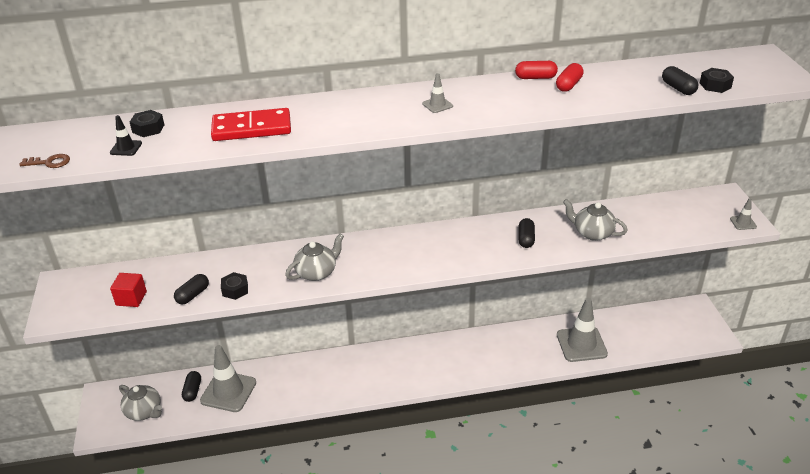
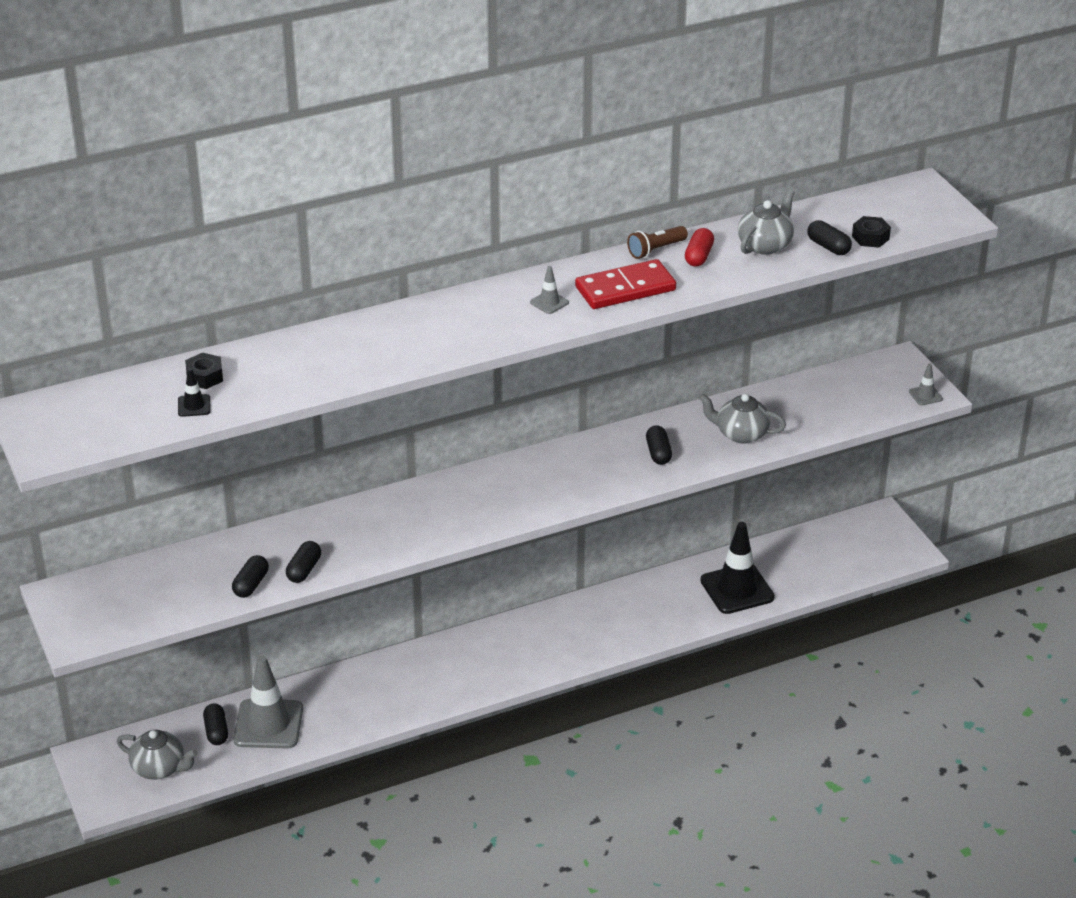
camera: 15 degrees left, 0 degrees up
(49, 162) = (111, 436): brown key -> none
(131, 298) = (170, 600): red cube -> none
(235, 290) = (304, 570): black nut -> black capsule
(251, 128) = (335, 361): red domino -> red domino (625, 289)
(316, 272) = (402, 533): grey teapot -> grey teapot (765, 245)
(535, 78) = (655, 250): red capsule -> brown flashlight
(581, 344) = (737, 589): grey traffic cone -> black traffic cone

